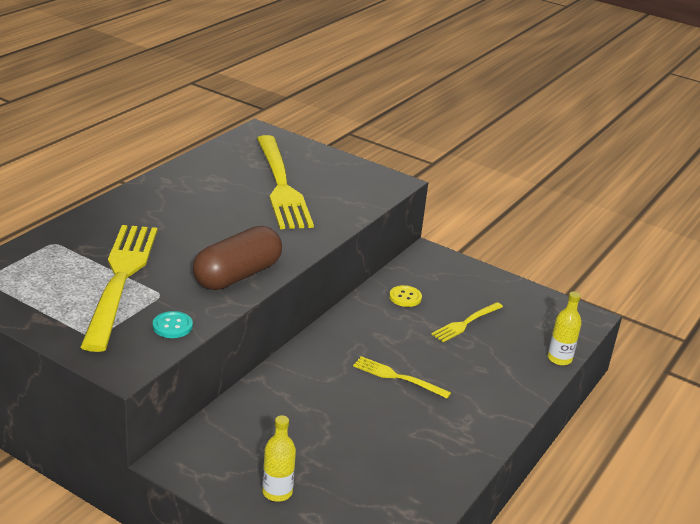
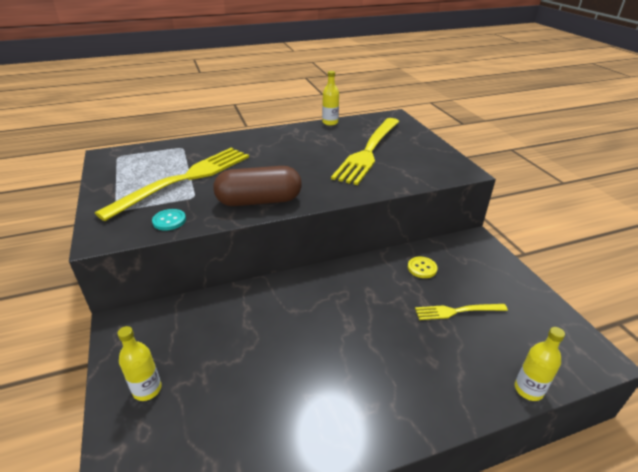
camera: 40 degrees right, 5 degrees up
(194, 159) = (330, 122): none -> yellow bottle
(396, 377) = (347, 333): yellow fork -> none

